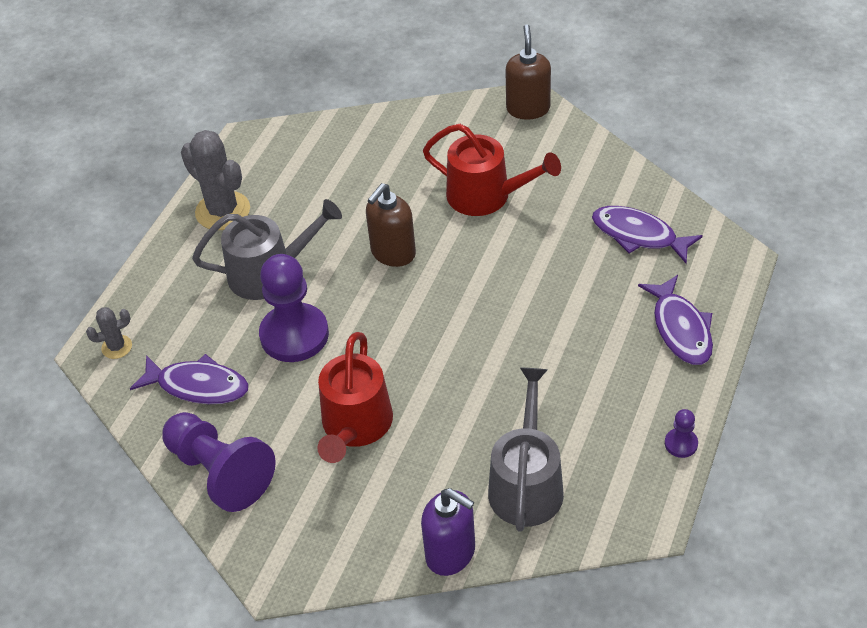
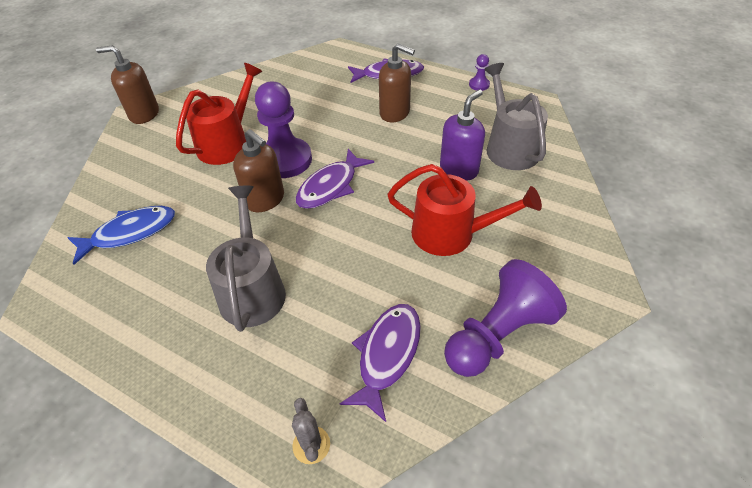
camera: 85 degrees left, 0 degrees up
(223, 211) = (141, 330): grey cactus -> none
(294, 335) = (339, 272): purple pawn -> purple pawn (285, 160)
(335, 164) = (130, 233): none -> blue fish
(451, 553) = (570, 187): purple soap dispenser -> purple soap dispenser (459, 169)
(526, 484) = (509, 147): grey watering can -> grey watering can turned 60 degrees clockwise
(581, 348) = (395, 113): none -> brown soap dispenser
(638, 235) = (303, 80): purple fish -> purple fish (330, 186)

